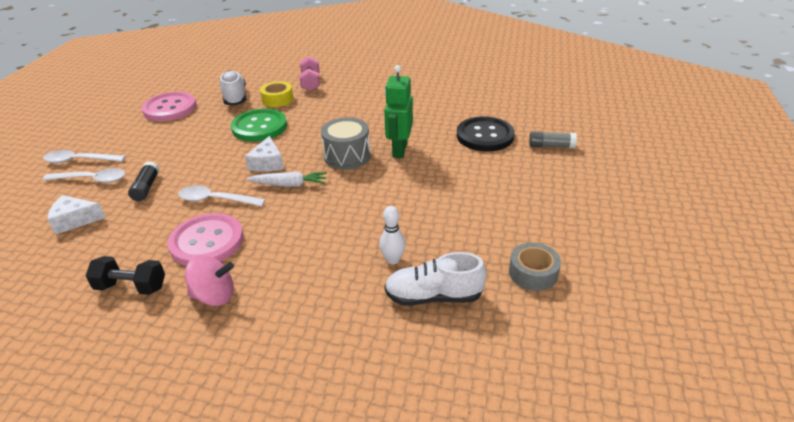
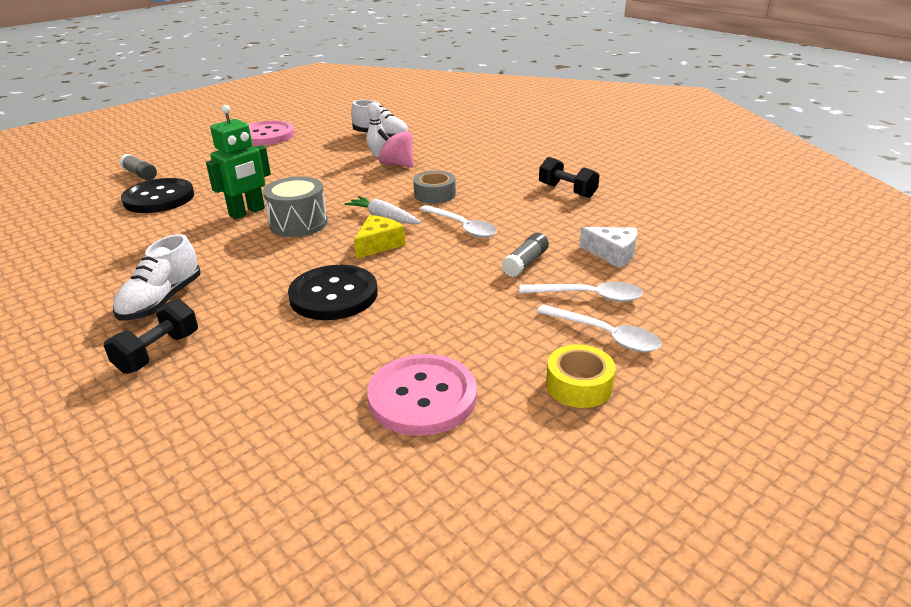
camera: 145 degrees left, 5 degrees down
(92, 179) = (589, 296): white spoon -> white spoon turned 150 degrees clockwise
(146, 187) = (525, 263): black glue stick -> grey glue stick
(207, 242) = (493, 199): pink button -> pink button (266, 135)
(214, 296) = (509, 171): pink spinning top -> pink spinning top (397, 164)
(235, 97) = (299, 374): white shoe -> white shoe (161, 301)
(259, 127) = (333, 295): green button -> black button
(267, 163) = (378, 244): white cheese -> yellow cheese
(277, 99) = (250, 337): yellow tape -> yellow tape (579, 385)
(311, 83) = (158, 352): pink dumbbell -> black dumbbell
(533, 273) = (314, 130): grey tape -> grey tape (435, 194)

